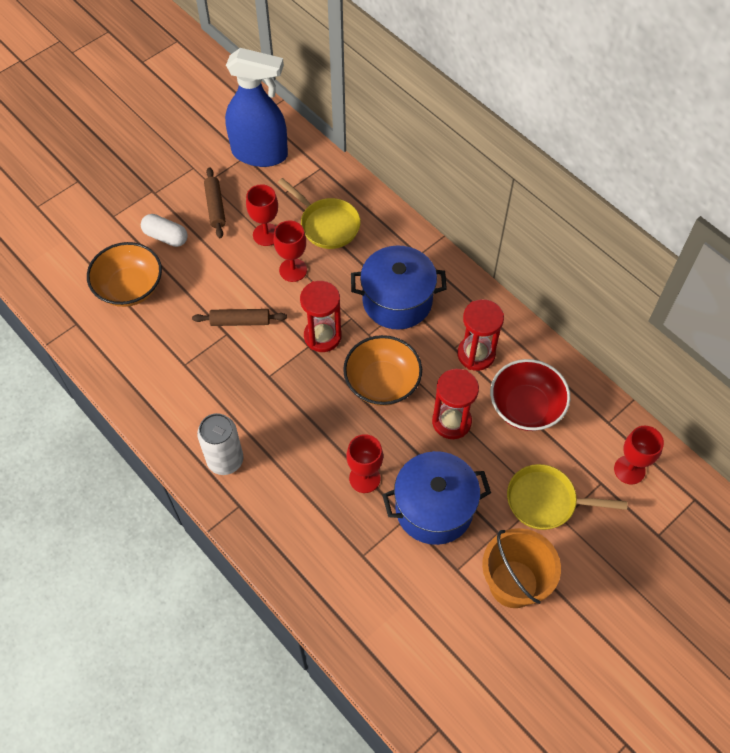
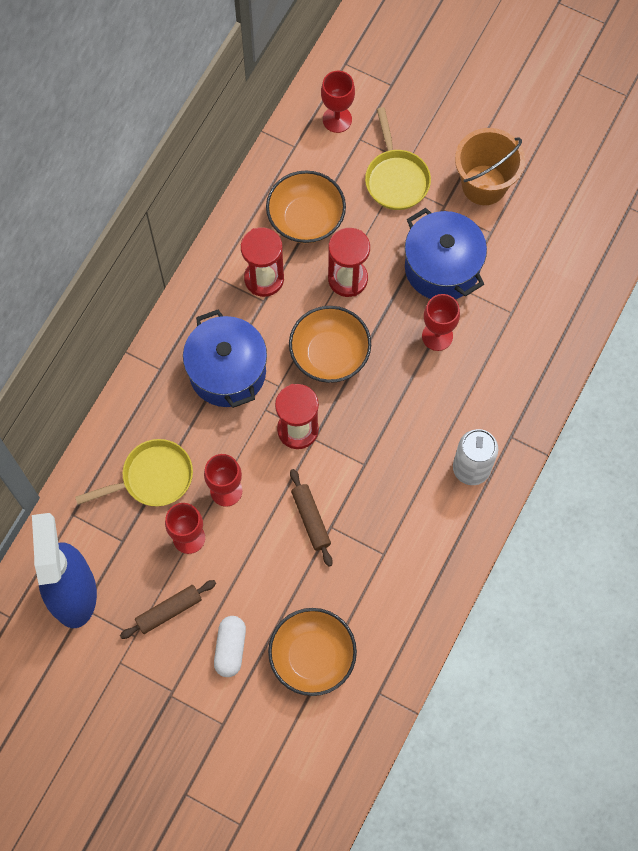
camera: 110 degrees left, 10 degrees up
(327, 225) = (153, 478): yellow pan -> yellow pan turned 45 degrees clockwise
(526, 407) = (306, 219): red bowl -> orange bowl

